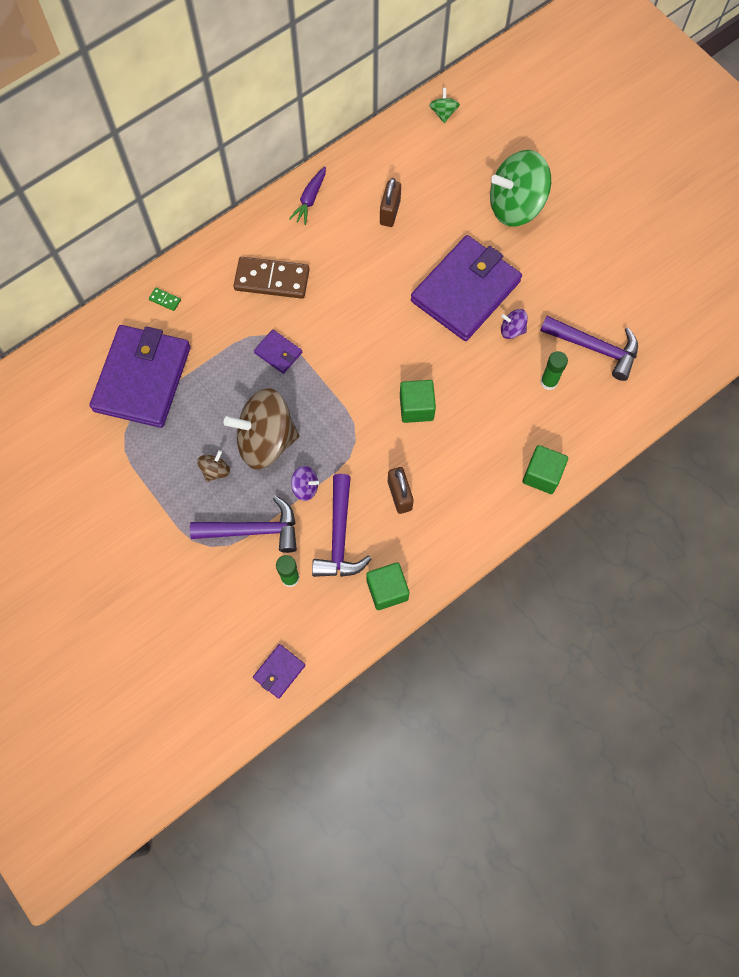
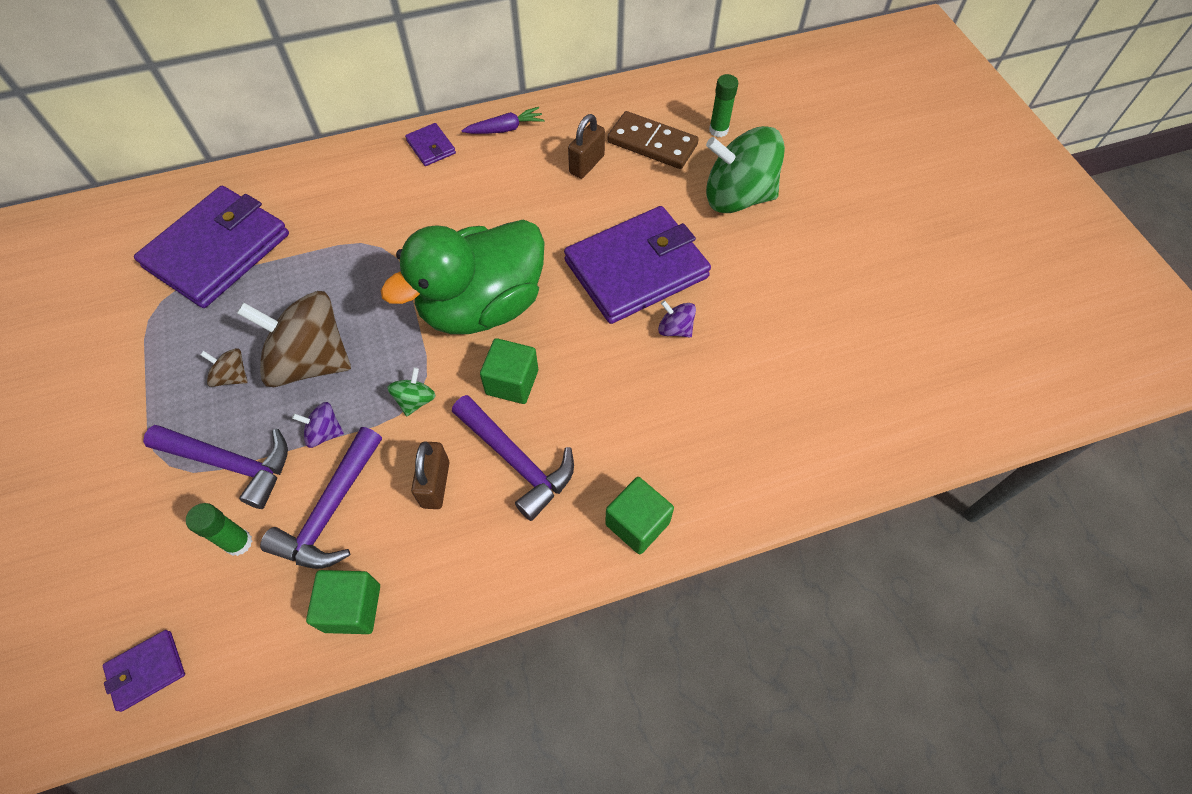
camera: 20 degrees right, 10 degrees down
(165, 300) = (293, 180): green domino -> none
(215, 470) = (232, 376): brown spinning top -> brown spinning top turned 120 degrees counterclockwise
(272, 280) = (419, 194): brown domino -> brown domino (652, 144)
(278, 353) = (382, 269): purple wallet -> purple wallet (431, 147)
(305, 487) = (324, 433): purple spinning top -> purple spinning top turned 150 degrees clockwise
(310, 199) = (505, 129): purple carrot -> purple carrot turned 150 degrees counterclockwise
(367, 357) = (482, 306): none -> green duck
(443, 113) = (693, 88): green spinning top -> green spinning top (415, 400)
(549, 382) = (696, 405): green glue stick -> green glue stick (718, 130)
(595, 348) = (775, 383): purple hammer -> purple hammer (517, 461)

